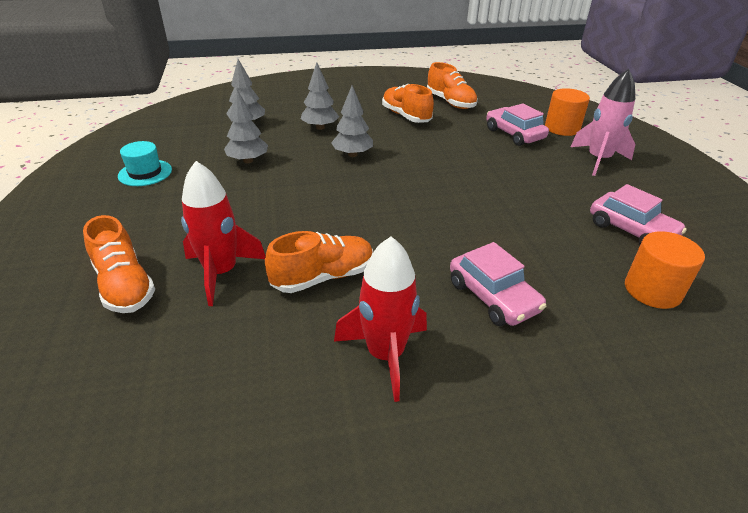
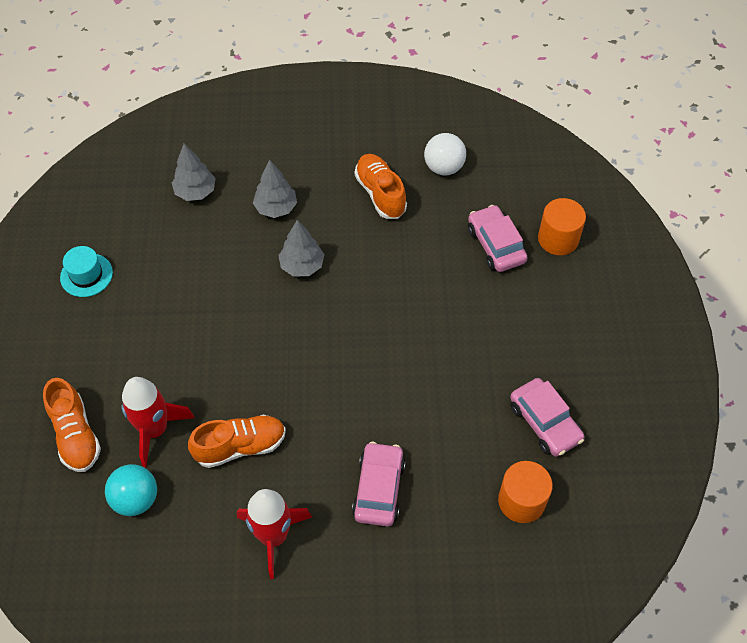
camera: 10 degrees right, 20 degrees up
(201, 337) = (136, 499): none -> turquoise ball
(248, 161) = (190, 265): grey tree -> none
(450, 102) = (444, 167): orange shoe -> white ball
(493, 296) = (379, 489): pink car -> pink car turned 150 degrees counterclockwise
(598, 160) = (570, 306): pink rocket -> none

